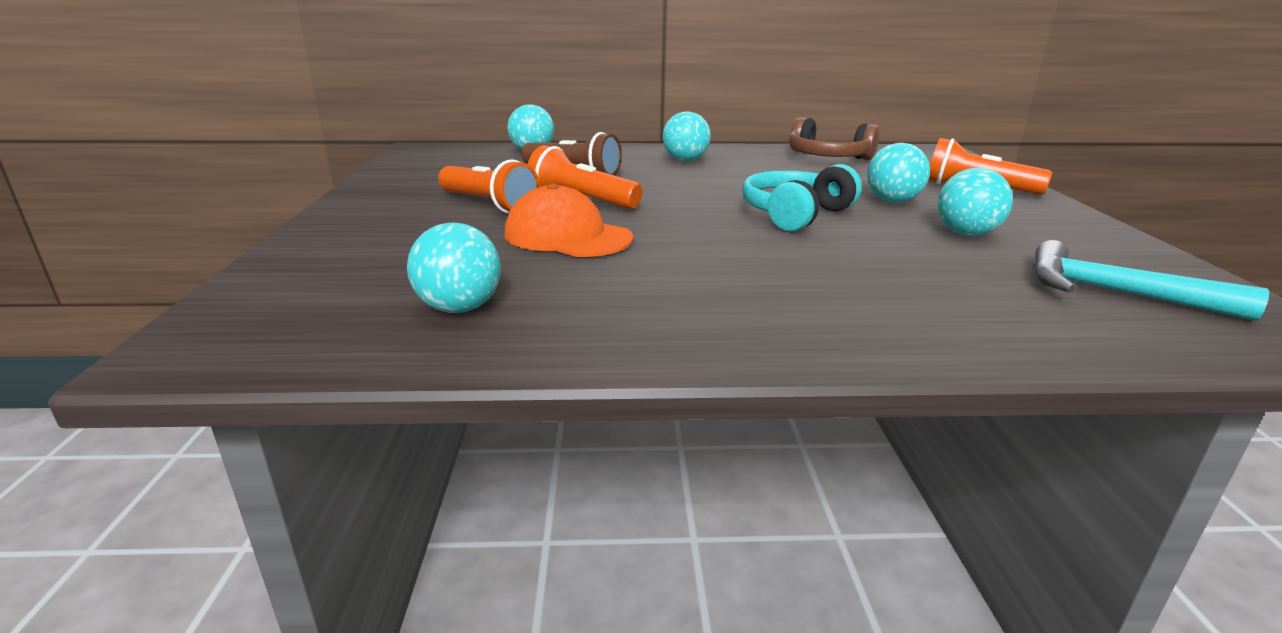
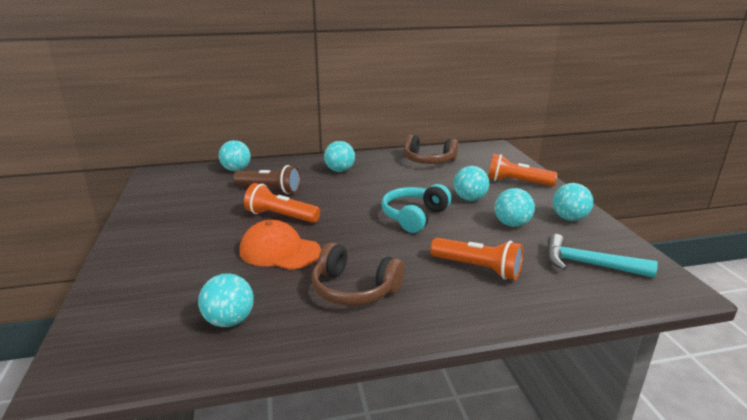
camera: 10 degrees left, 0 degrees up
(489, 204) = (221, 226): orange flashlight -> orange flashlight (478, 268)
(677, 289) = (354, 289): none -> brown headphones
(1073, 234) = (569, 218): none -> turquoise ball

